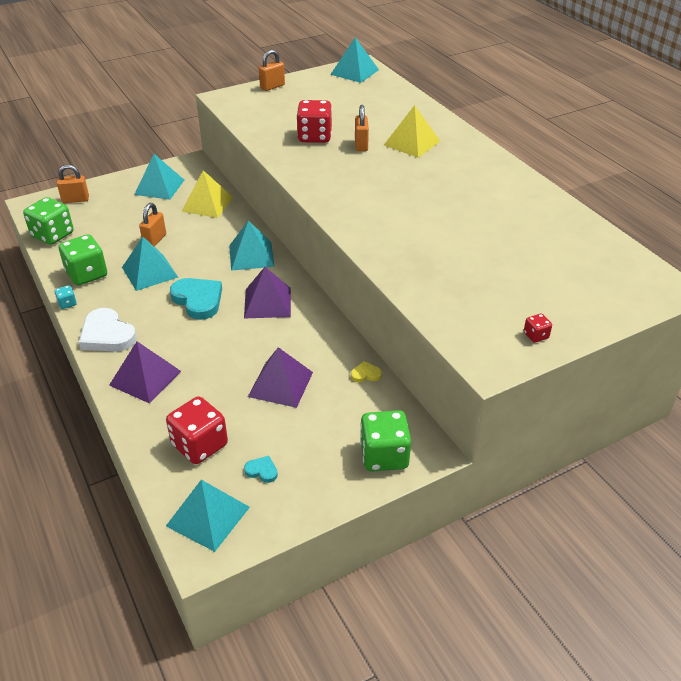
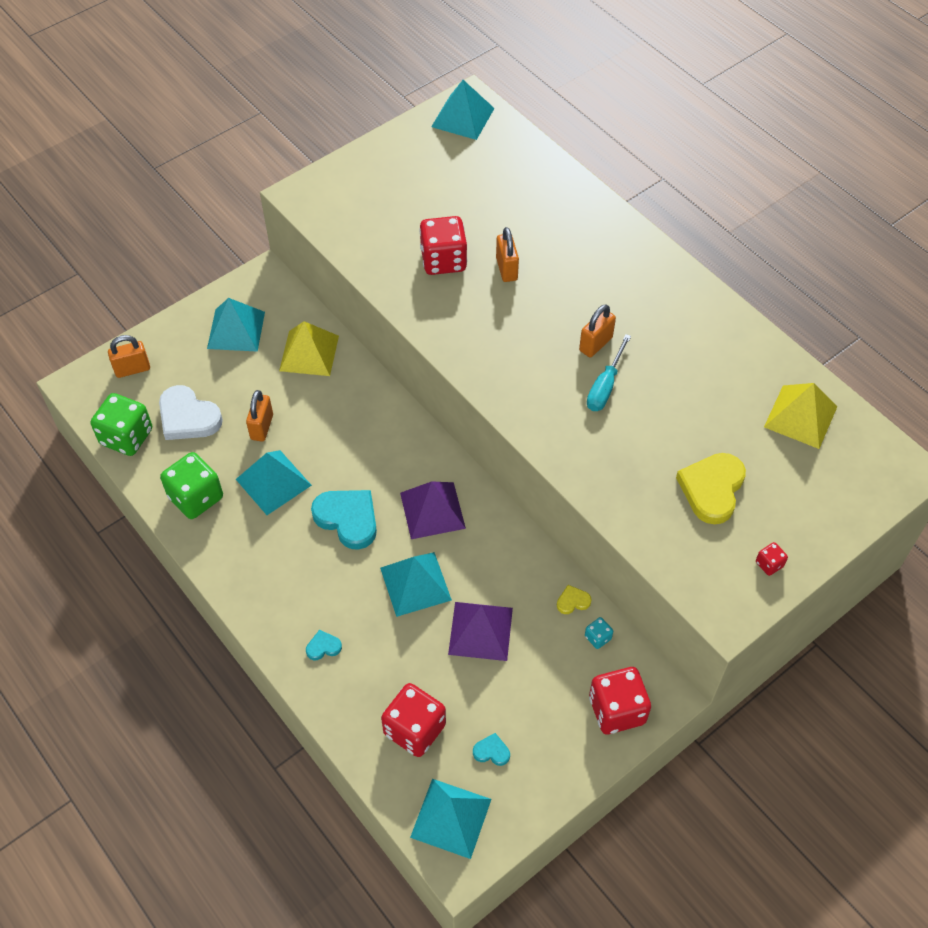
camera: 10 degrees left, 15 degrees up
(67, 303) = (189, 549): turquoise dice -> turquoise dice (597, 637)
(107, 335) = (256, 590): white heart -> white heart (188, 417)
(145, 378) = (323, 647): purple pyramid -> turquoise heart
(251, 255) = (391, 436): turquoise pyramid -> turquoise pyramid (415, 584)
(272, 87) = (360, 163): orange padlock -> orange padlock (595, 344)
(384, 456) = (617, 710): green dice -> red dice
(412, 143) = (569, 256): yellow pyramid -> yellow pyramid (800, 416)
(419, 213) = (605, 386): none -> turquoise screwdriver
(494, 282) = (712, 489): none -> yellow heart

